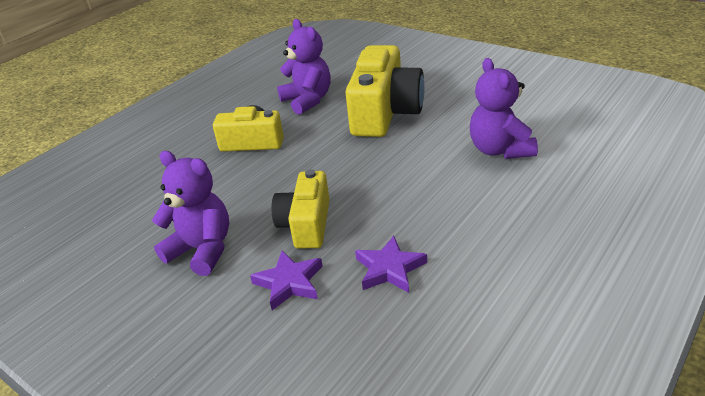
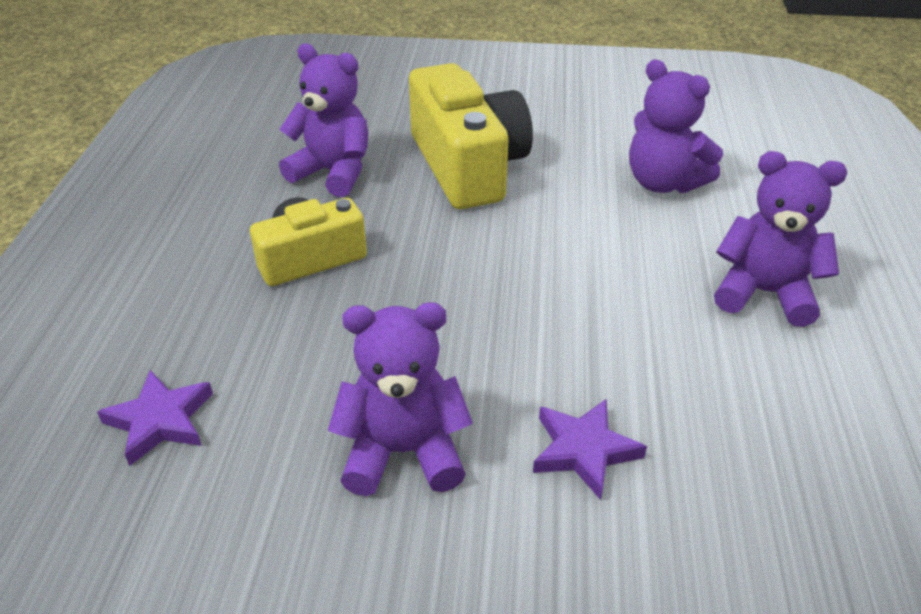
camera: 35 degrees left, 5 degrees up
(306, 224) = (521, 358): yellow camera -> none
(389, 269) = (691, 381): purple star -> purple star (160, 421)
(495, 234) = (764, 293): none -> purple teddy bear

